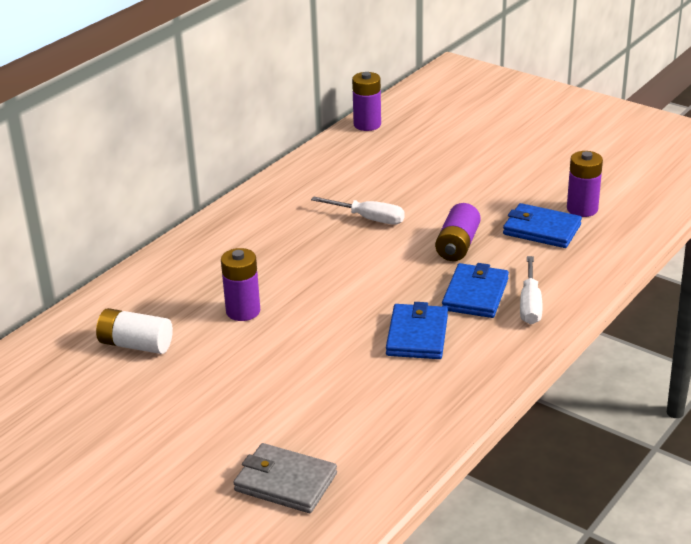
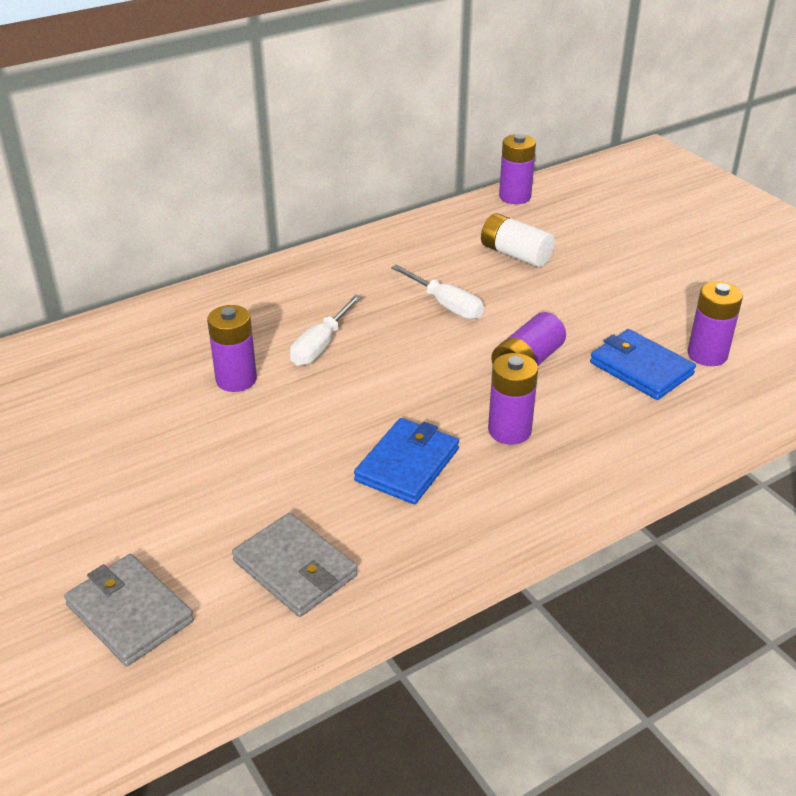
camera: 20 degrees right, 5 degrees up
(136, 345) = (100, 388): white battery -> white battery (515, 254)
(384, 422) = (295, 568): none -> grey wallet
(475, 294) = (509, 431): blue wallet -> purple battery
(530, 304) = (568, 462): white screwdriver -> white screwdriver (321, 345)

